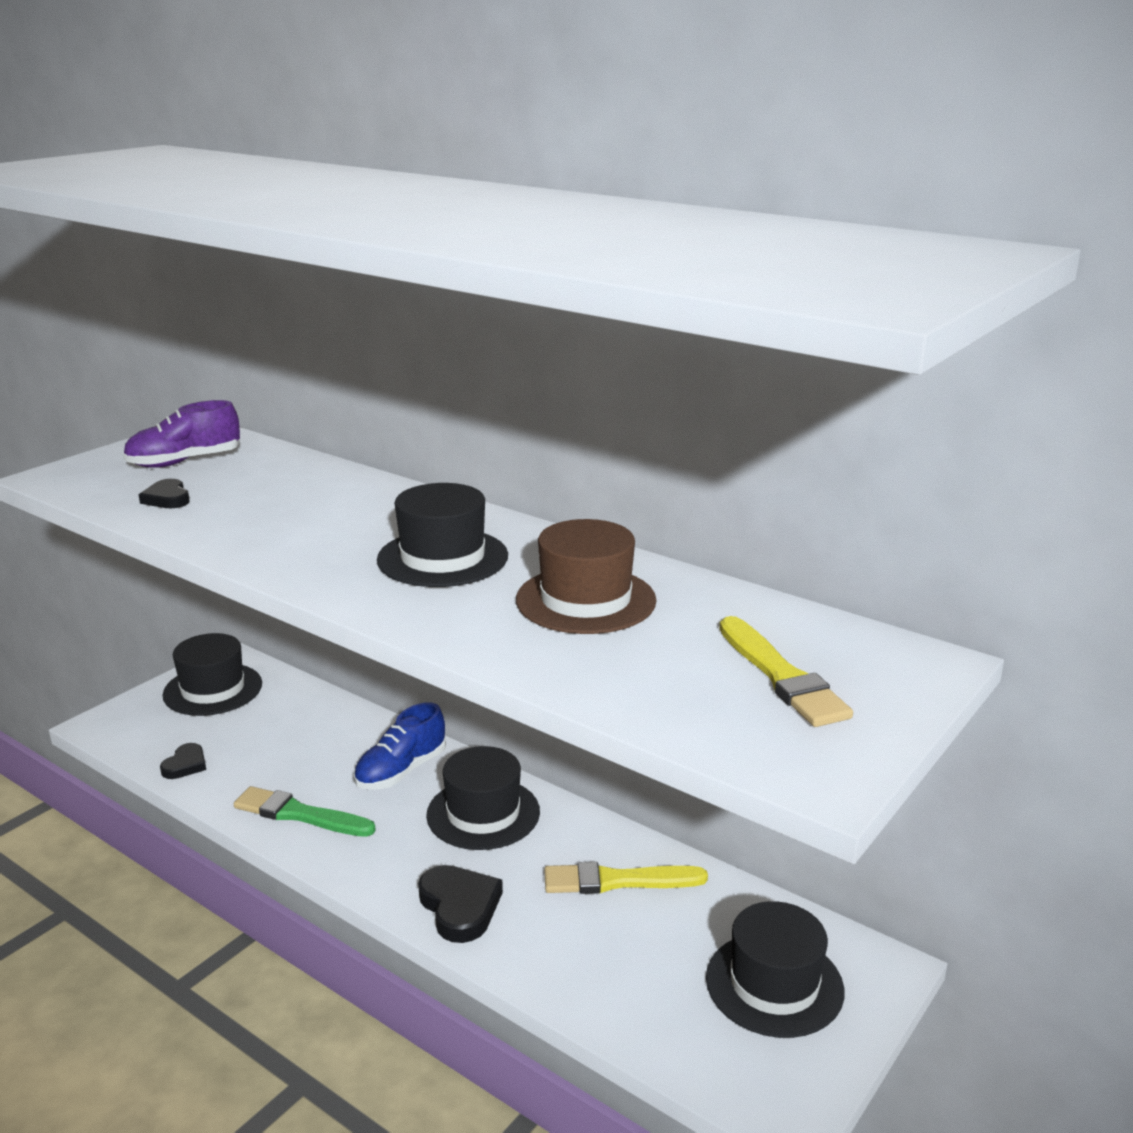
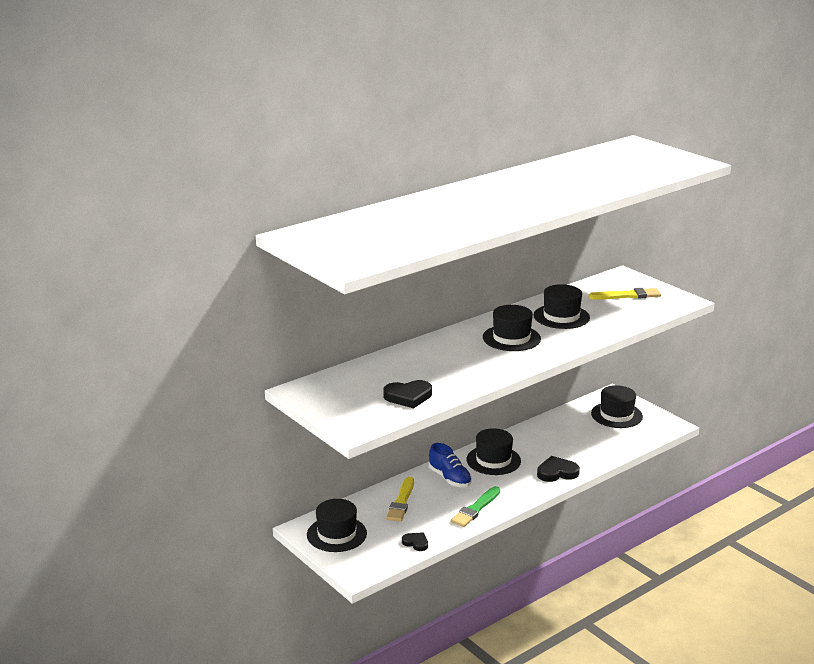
camera: 75 degrees left, 0 degrees up
(167, 498) = (408, 397): black heart -> black heart, size x1.63
(184, 462) = (353, 393): purple shoe -> none
(586, 600) = (561, 316): brown hat -> black hat
(618, 881) = (551, 435): yellow brush -> yellow brush (401, 502)

